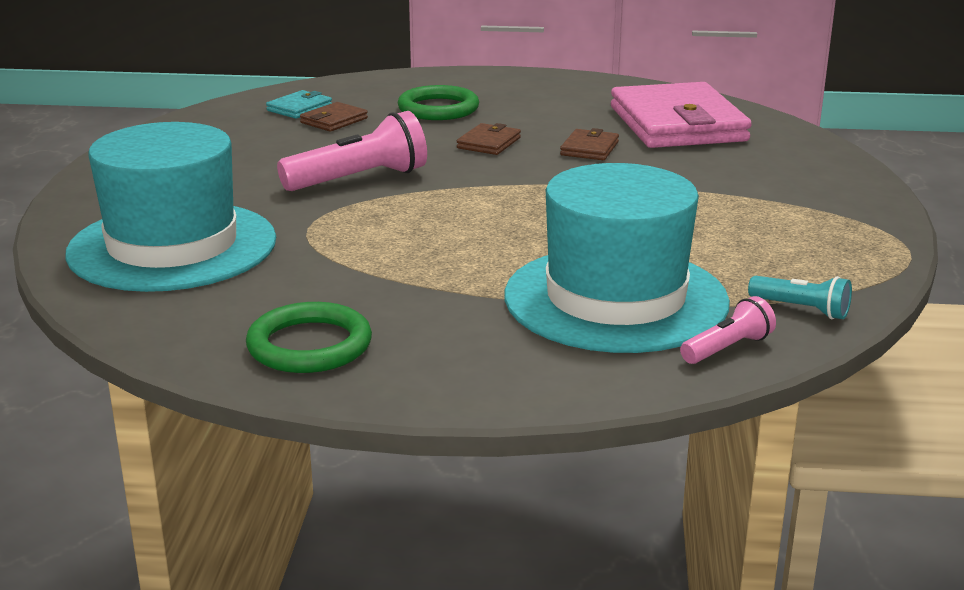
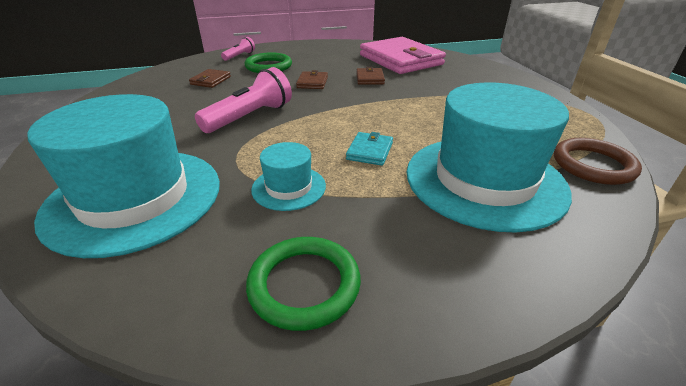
camera: 20 degrees left, 10 degrees up
(299, 108) = (185, 75): turquoise wallet -> turquoise wallet (370, 151)
(353, 265) = (289, 187): none -> turquoise hat
(727, 348) = (593, 207): pink flashlight -> pink flashlight (240, 56)
(802, 309) = (593, 165): turquoise flashlight -> brown ring

